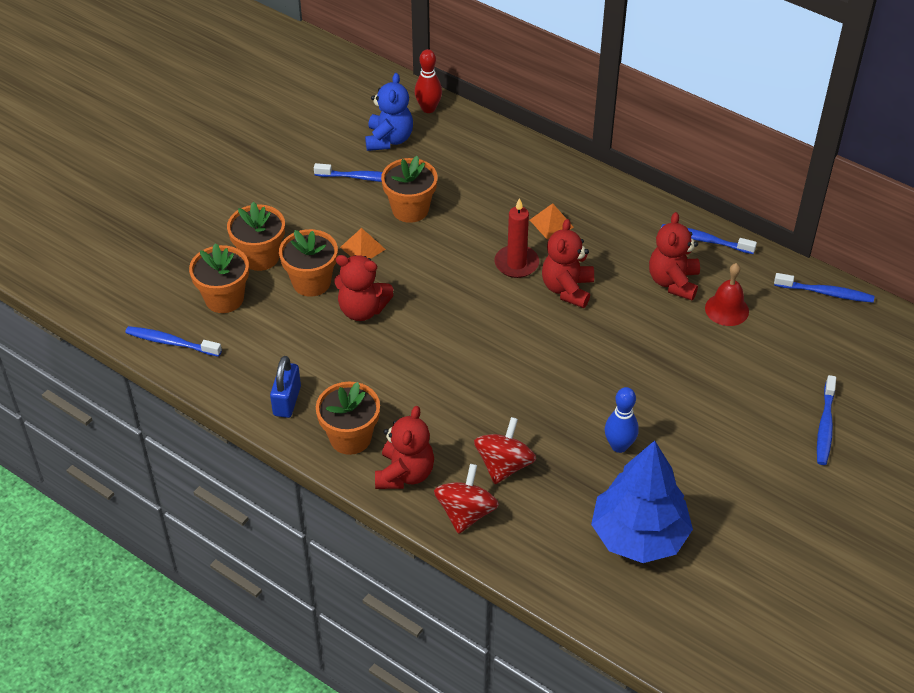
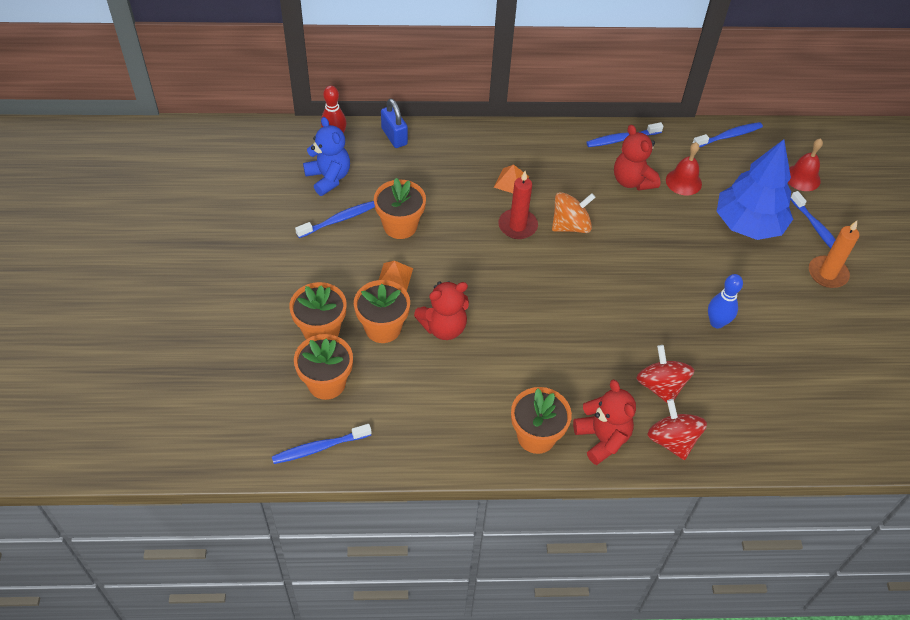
camera: 40 degrees left, 5 degrees up
(287, 401) = (460, 437): blue padlock -> blue padlock (394, 136)
(567, 289) = (570, 225): red teddy bear -> orange spinning top
(639, 536) = (792, 380): blue tree -> blue tree (748, 224)
(788, 469) = (827, 274): none -> orange candle
(865, 371) = (802, 178): none -> red bell

